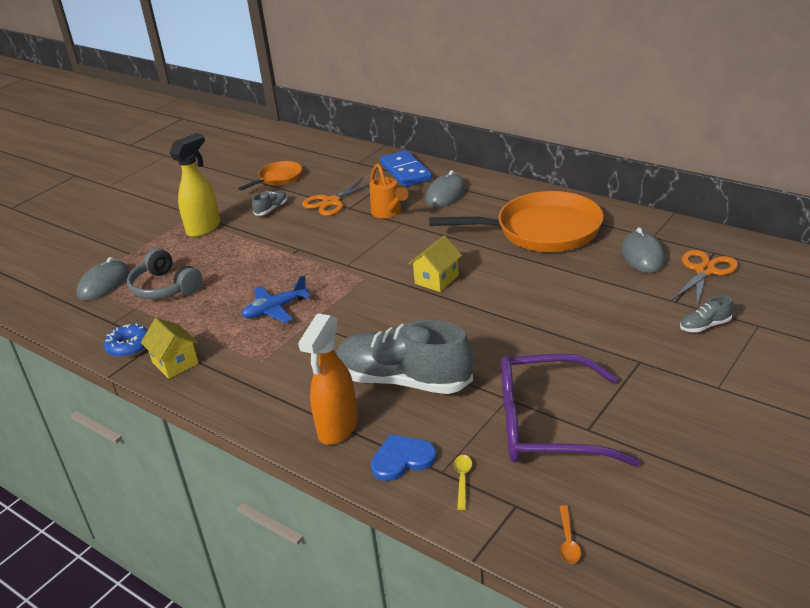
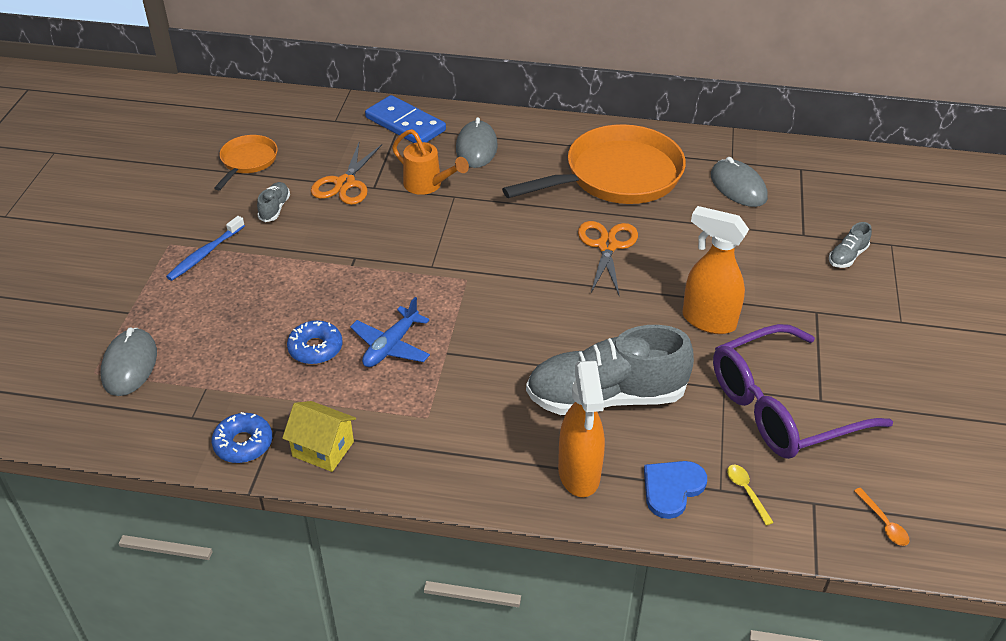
camera: 30 degrees left, 10 degrees up
(165, 287) = (222, 350): grey headphones -> none
(204, 228) = (205, 254): yellow spray bottle -> blue toothbrush
(224, 299) = (315, 348): none -> blue donut
(436, 279) = (549, 263): yellow house -> none
(534, 346) = (708, 320): none -> orange spray bottle
(705, 271) = (807, 192): orange scissors -> orange scissors (607, 246)

